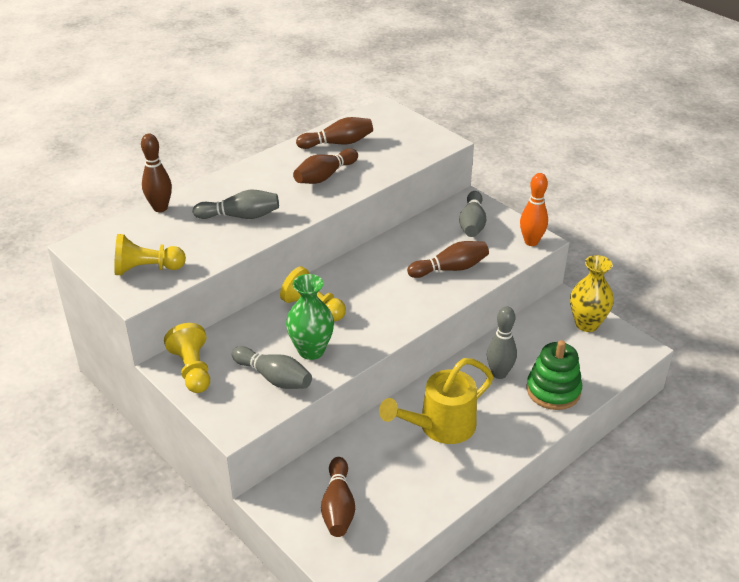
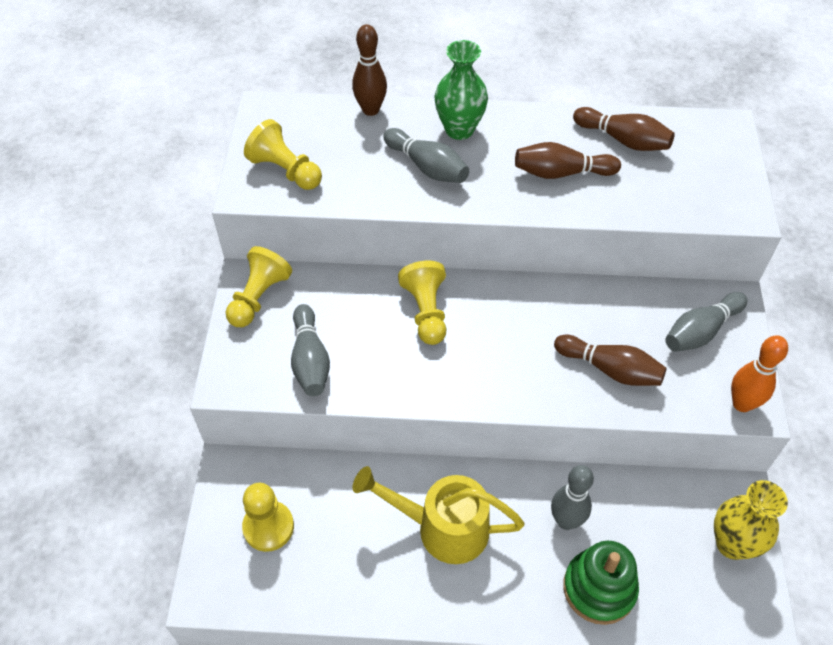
camera: 45 degrees right, 15 degrees up
(311, 350) = (372, 357): green vase -> green vase (459, 129)
(338, 507) = (268, 527): brown bowling pin -> yellow pawn

